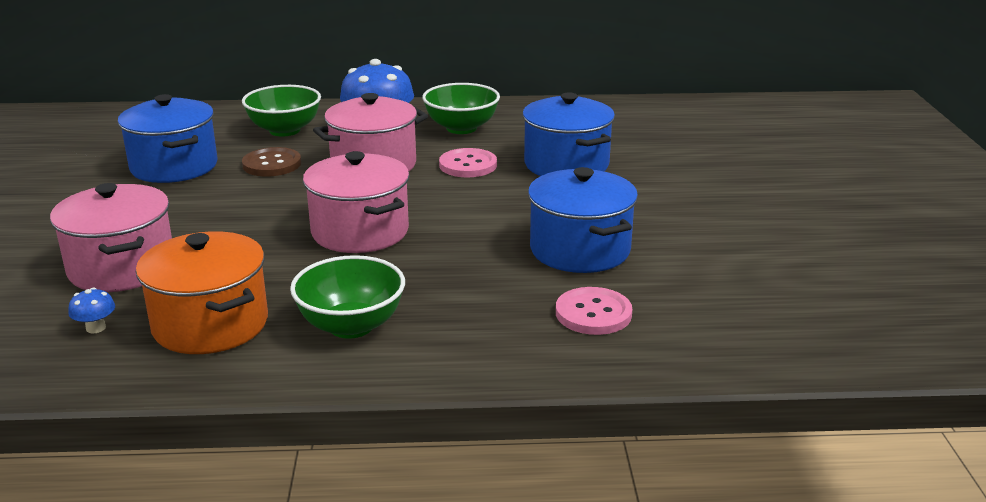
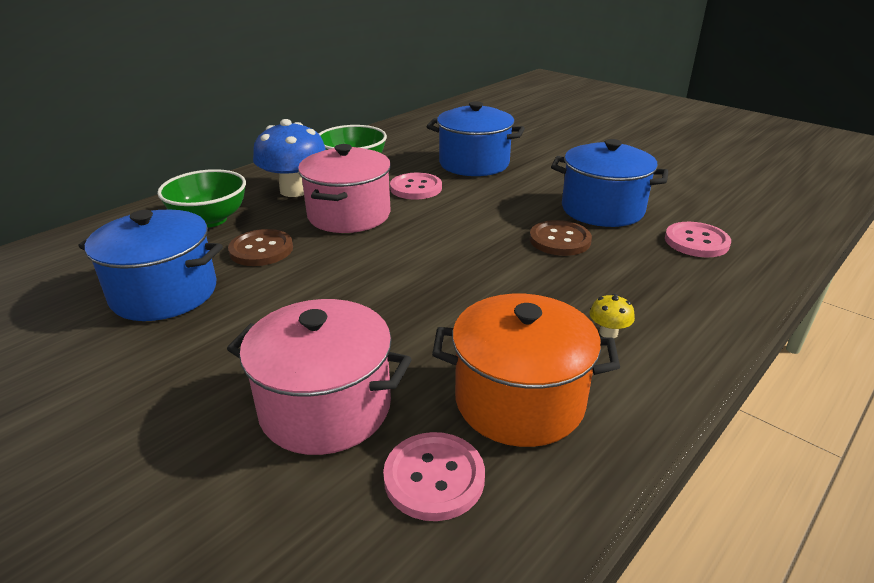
camera: 45 degrees left, 5 degrees up
(96, 328) = (434, 477): blue mushroom -> pink button
(351, 326) = (608, 333): green bowl -> yellow mushroom
(360, 232) = (453, 265): pink pot -> none
(479, 254) = (560, 240): none -> brown button

